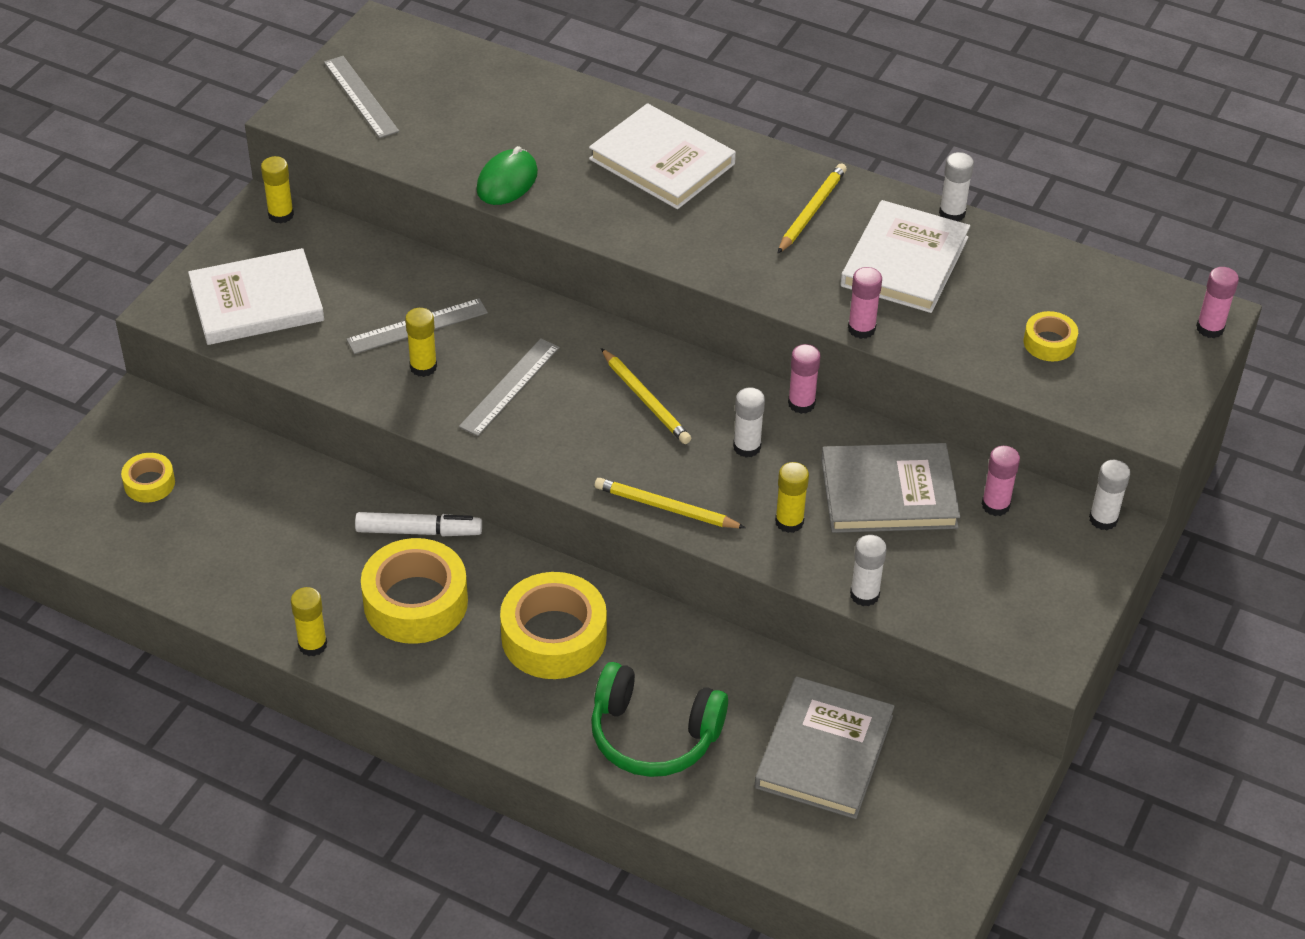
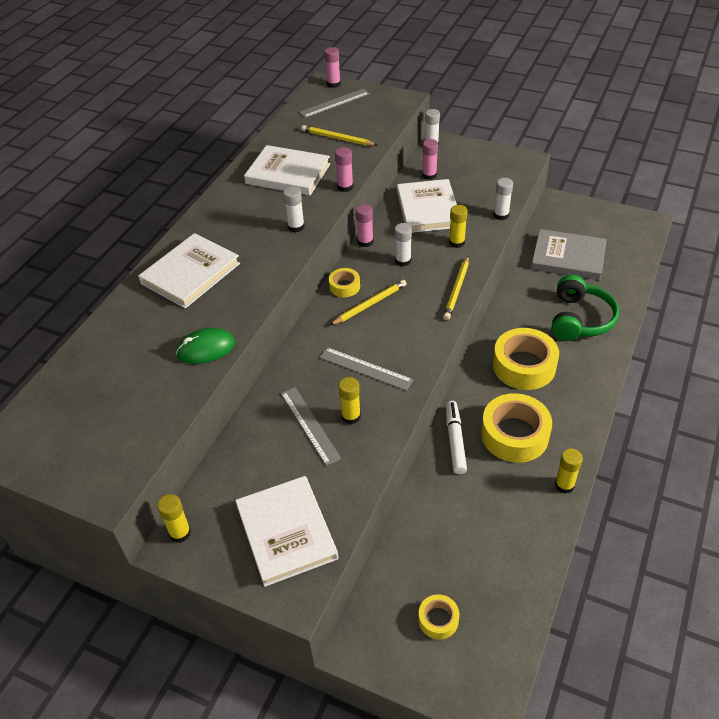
camera: 90 degrees left, 0 degrees up
(361, 96) = (90, 450): grey ruler -> grey ruler (334, 103)
(507, 181) = (206, 348): green mouse -> green mouse turned 45 degrees counterclockwise
(811, 211) = (243, 208): yellow pencil -> yellow pencil (337, 138)
(888, 493) = (428, 209): grey book -> white book
(952, 213) = (246, 159): white glue stick -> white glue stick (296, 227)
(1049, 343) = (349, 127): yellow tape -> yellow tape (344, 286)

